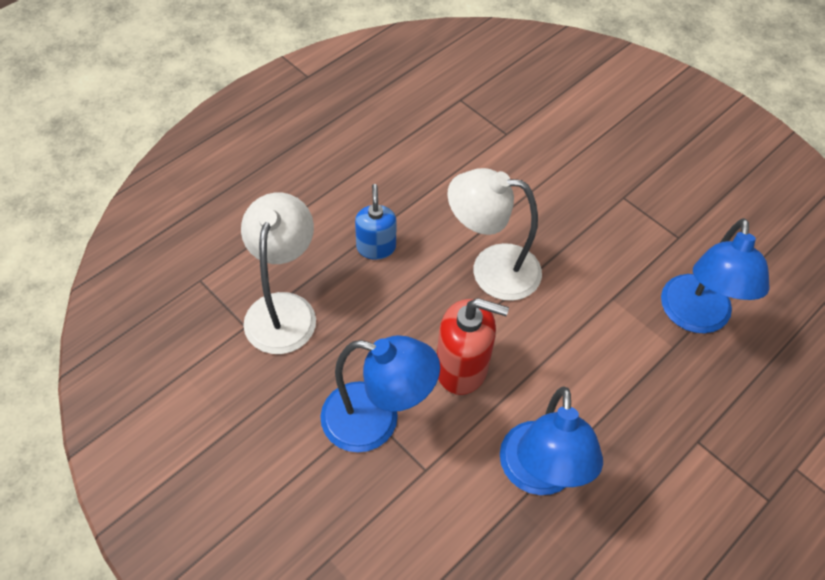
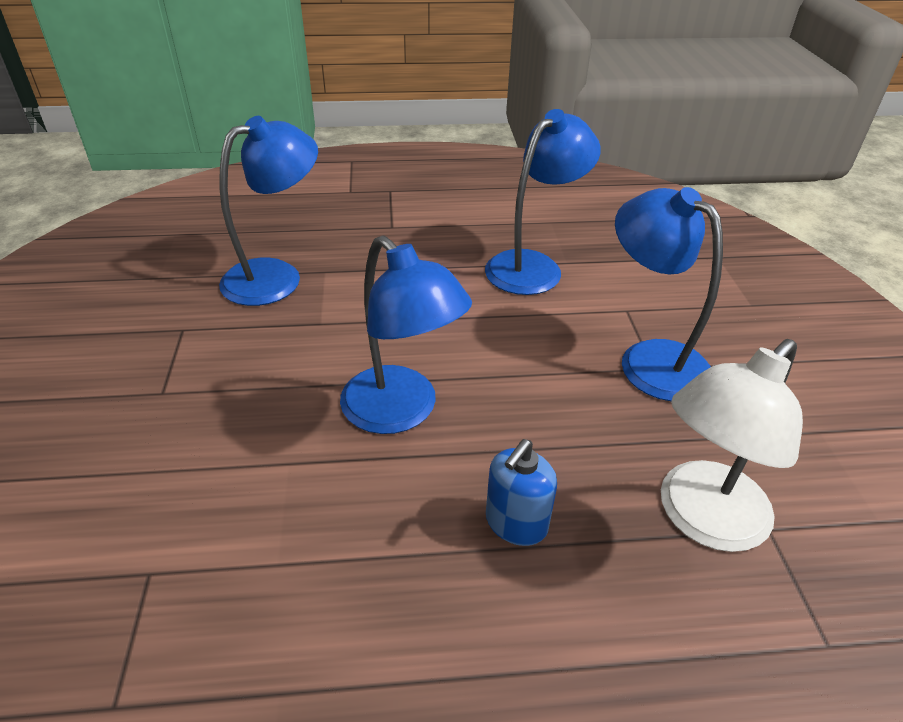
camera: 140 degrees left, 15 degrees down
(462, 368) = (527, 352): red soap dispenser -> none
(491, 269) = (401, 412): white lamp -> blue lamp

